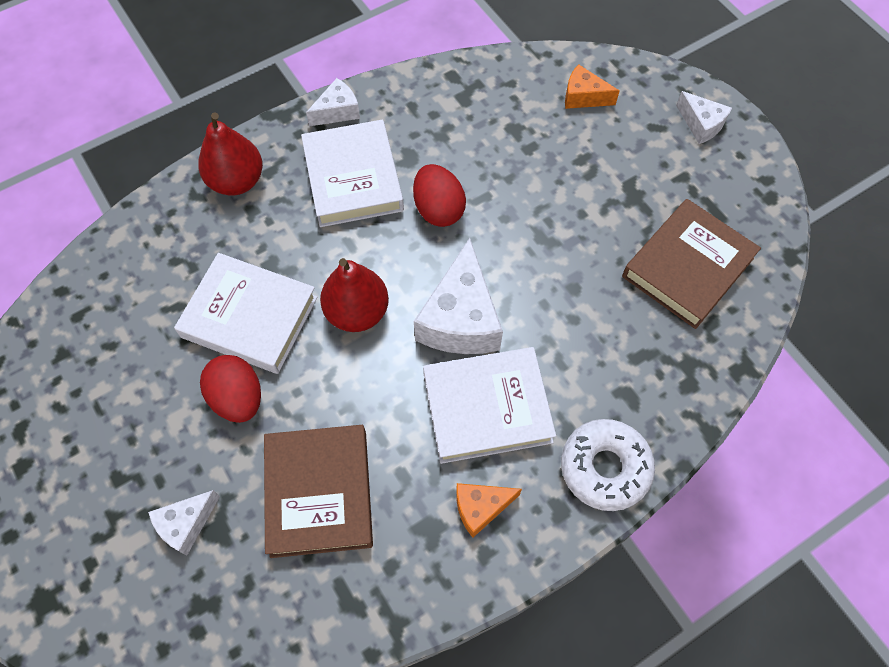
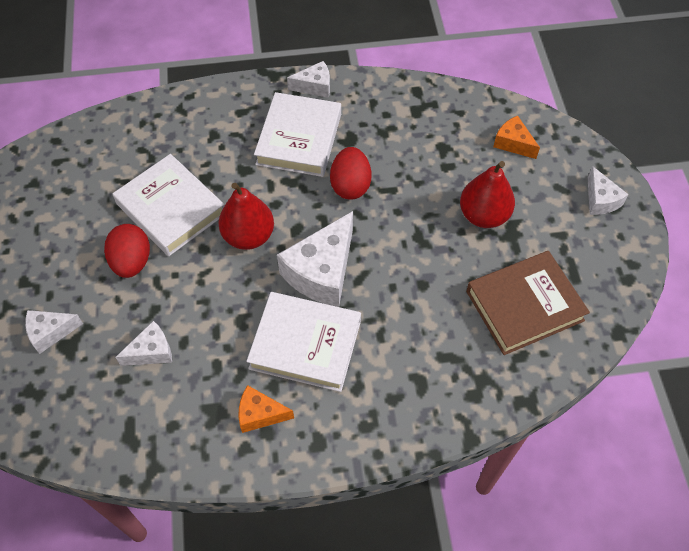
camera: 25 degrees right, 5 degrees down
(237, 181) = (214, 110): red pear -> red pear (483, 215)
(319, 493) = (151, 351): brown book -> white cheese
(605, 468) = (370, 427): white donut -> none

